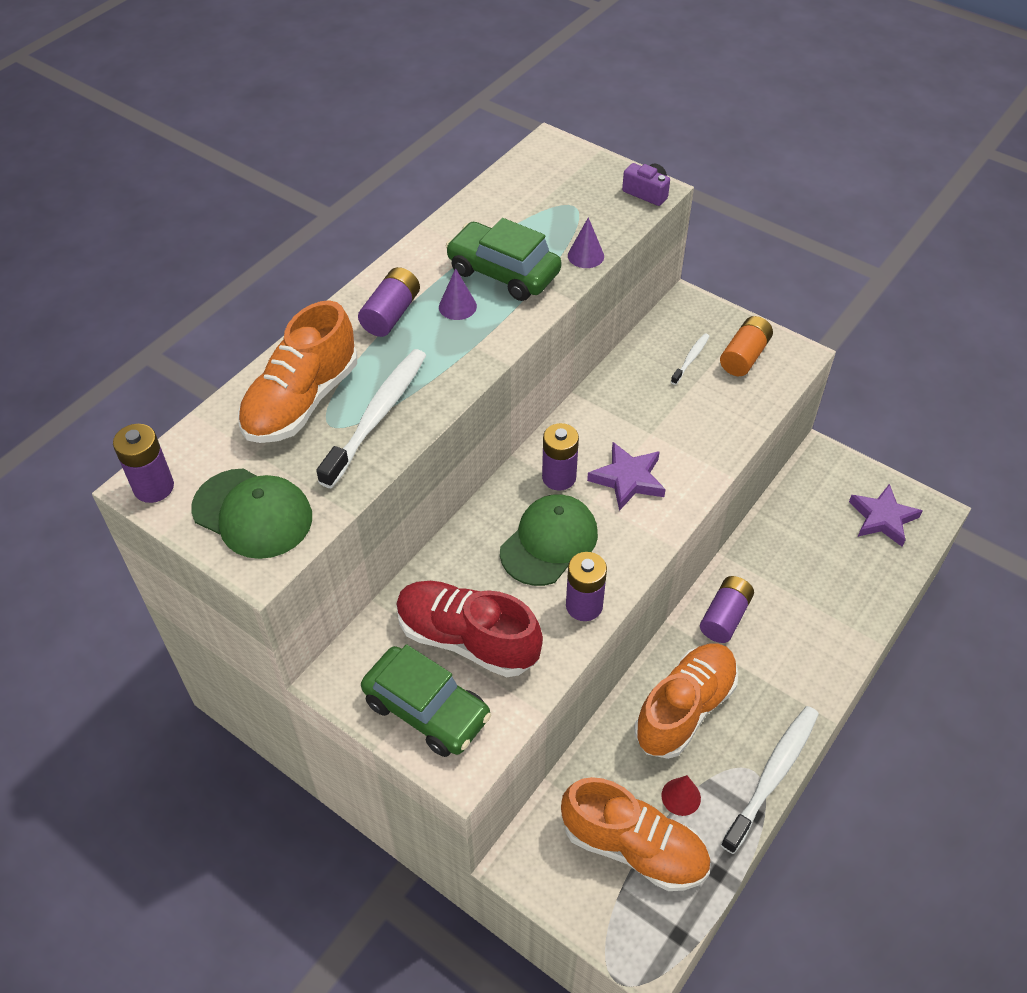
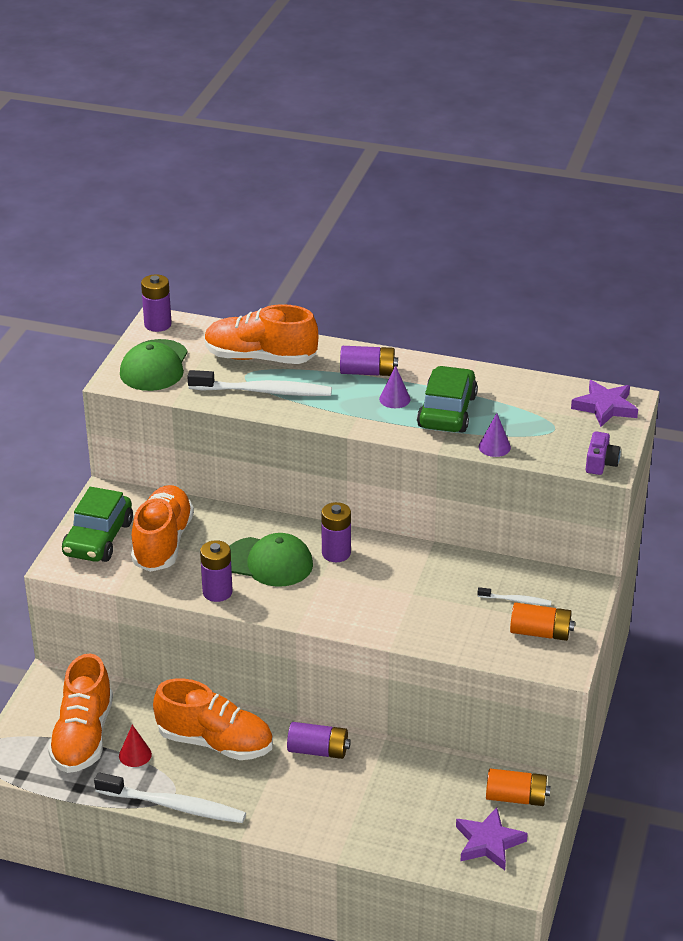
camera: 70 degrees right, 15 degrees down
(467, 639) = (163, 543): red shoe -> orange shoe
(628, 479) = (354, 590): purple star -> purple star (605, 407)
(830, 480) = (516, 797): none -> orange battery

